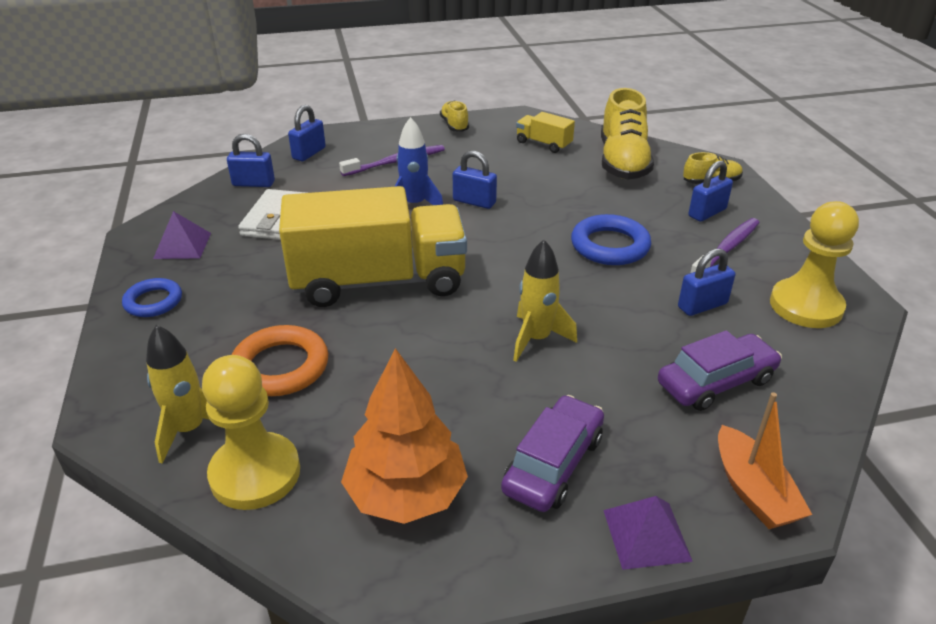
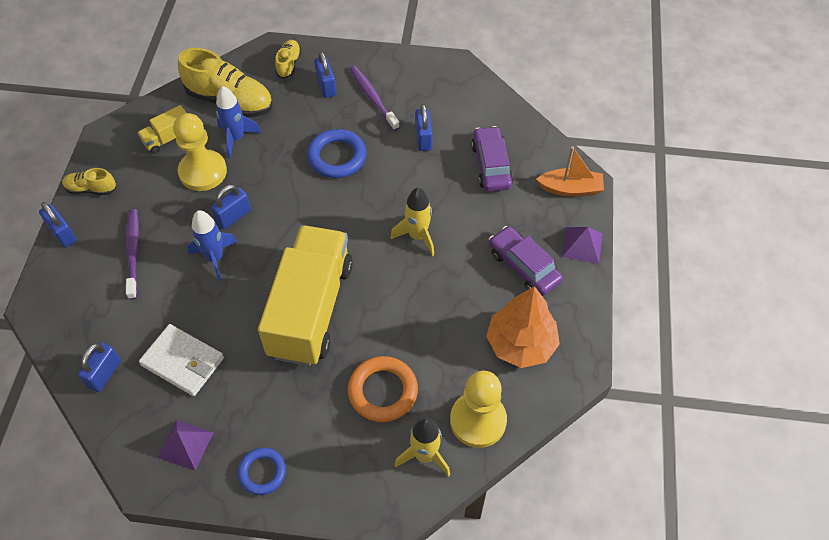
camera: 70 degrees left, 20 degrees up
(309, 153) = (71, 318): blue padlock -> blue padlock (62, 234)
(577, 178) = (236, 138): none -> blue rocket
(805, 306) = (446, 91): yellow pawn -> yellow pawn (203, 172)

